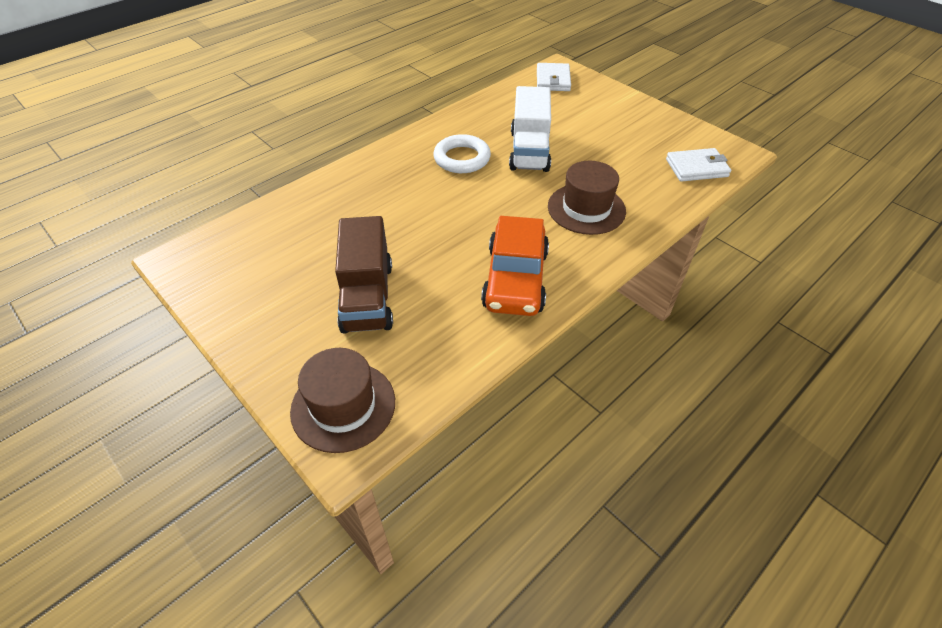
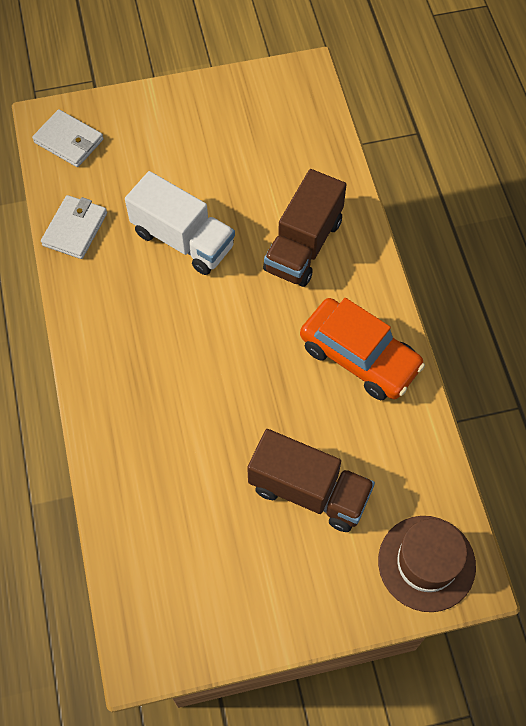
camera: 60 degrees left, 15 degrees up
(462, 158) = (152, 308): white ring -> none
(586, 209) = (303, 245): brown hat -> brown truck
(696, 168) = (306, 120): white wallet -> white wallet (75, 229)

